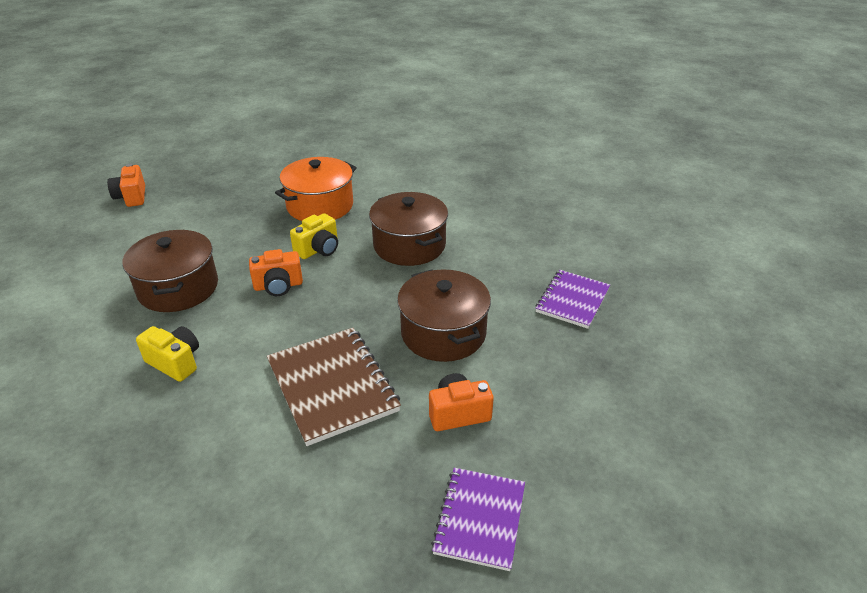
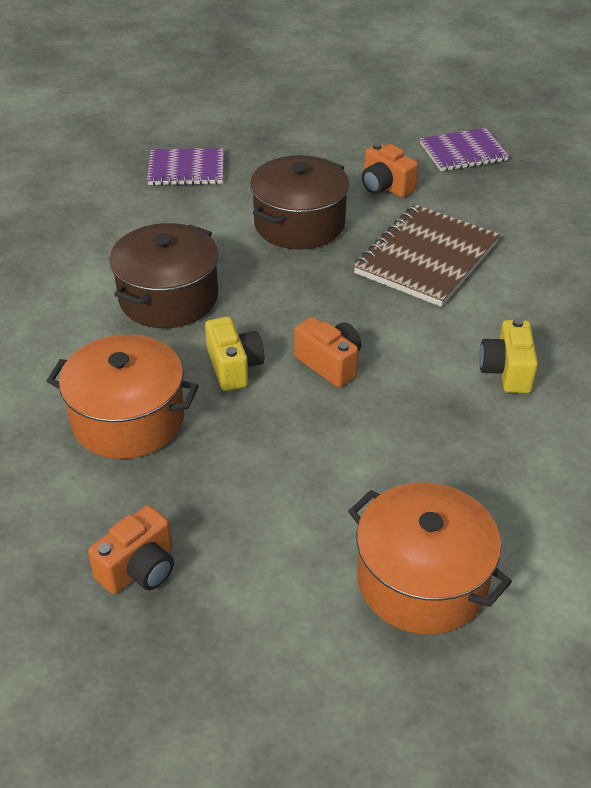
camera: 120 degrees left, 5 degrees up
(107, 255) = (422, 580): none -> orange pot
(131, 197) = (260, 691): orange camera -> orange camera (139, 569)
(178, 288) = (411, 449): brown pot -> none
(318, 249) = (234, 367): yellow camera -> yellow camera turned 60 degrees clockwise

